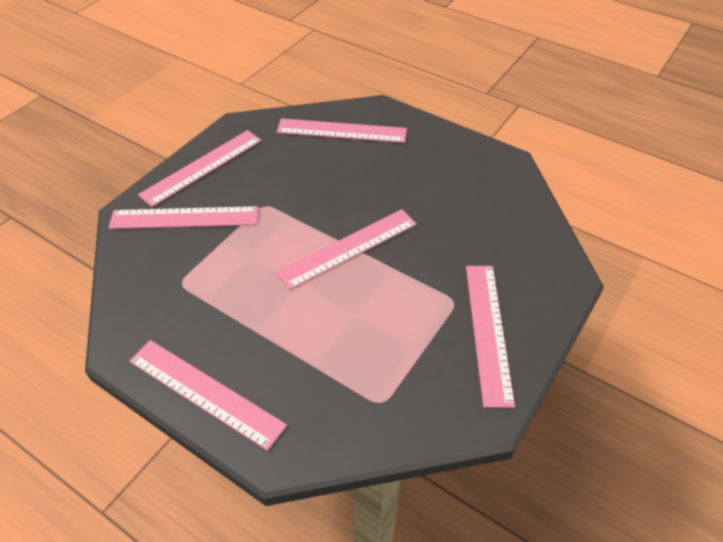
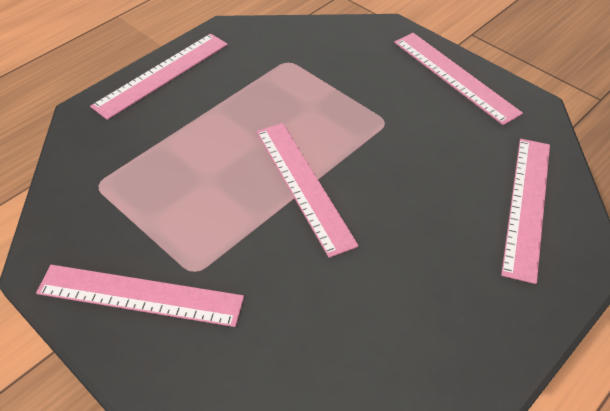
camera: 100 degrees right, 0 degrees up
(184, 218) = (374, 64): pink ruler -> none

